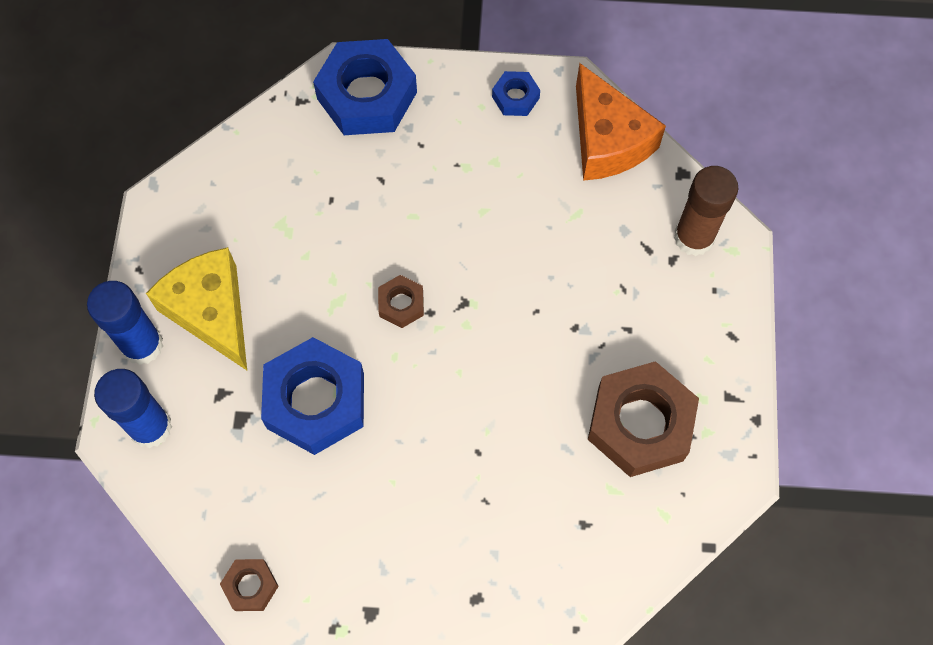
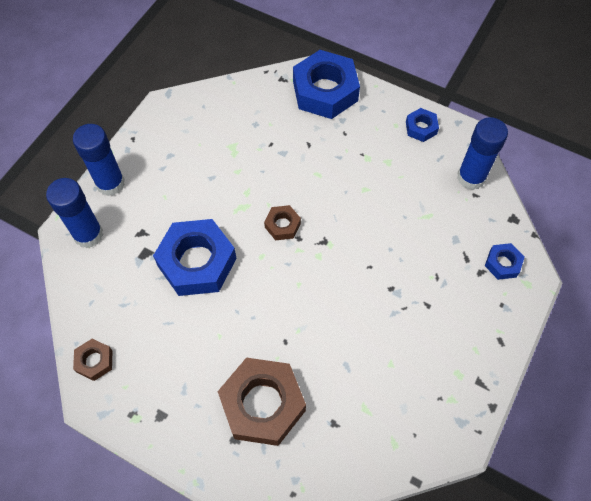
camera: 25 degrees right, 5 degrees down
(211, 312) = (162, 181): yellow cheese -> none
(607, 140) = (471, 177): orange cheese -> blue glue stick
(640, 424) = (406, 372): brown nut -> brown nut (262, 404)
(693, 237) = (502, 263): brown glue stick -> blue nut

